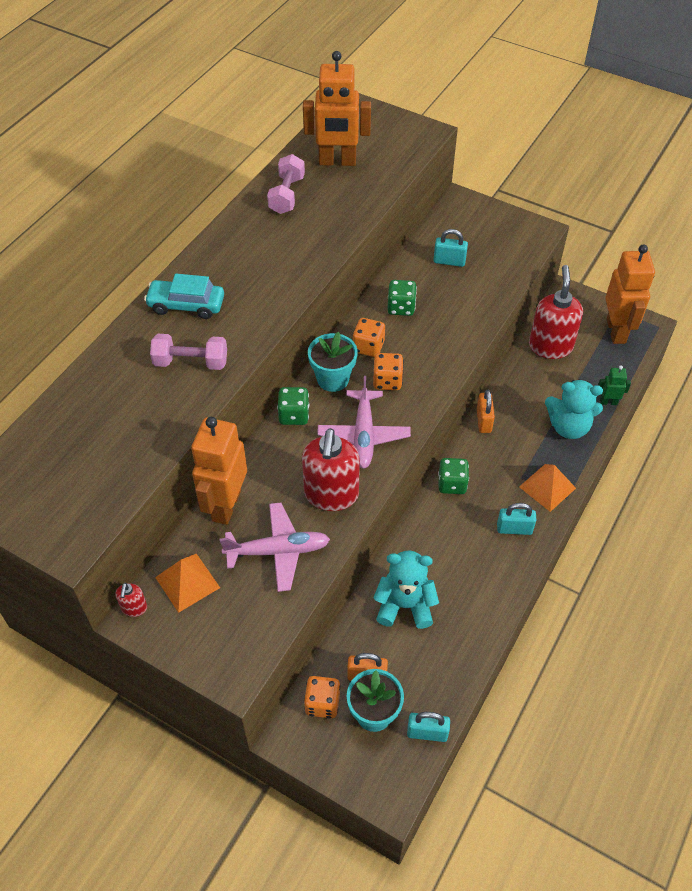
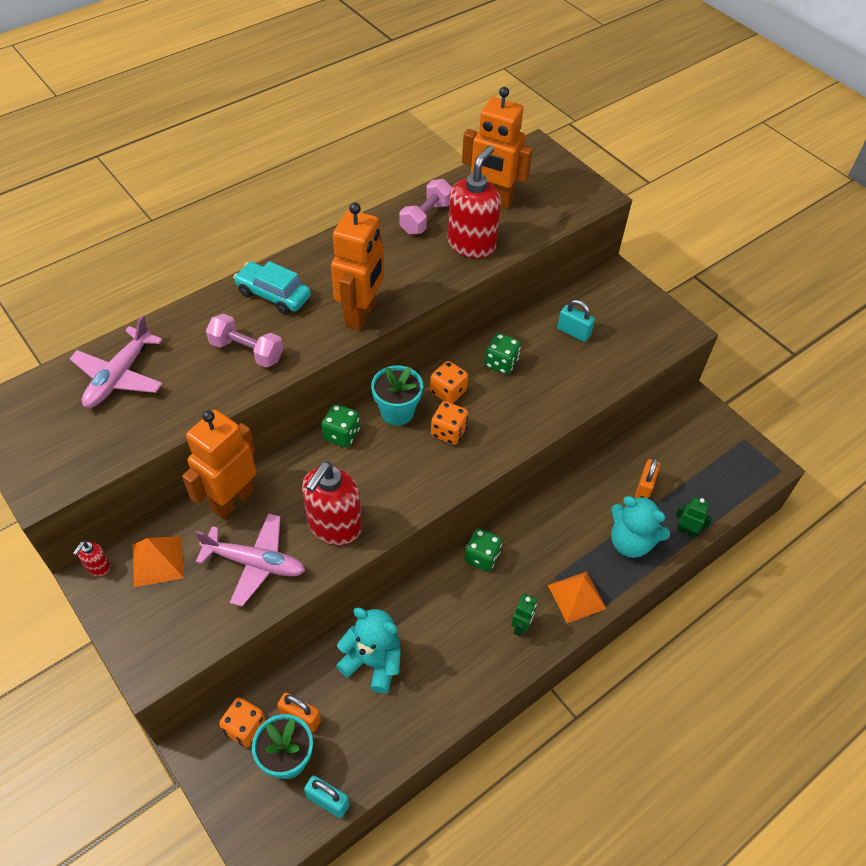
camera: 20 degrees right, 0 degrees up
(363, 435) = (397, 478): pink plane -> pink plane (119, 376)
(484, 420) = (546, 504): orange padlock -> orange padlock (644, 487)
(514, 529) = (521, 627): turquoise padlock -> green robot
(550, 346) = (653, 452): red soap dispenser -> red soap dispenser (471, 244)
(616, 331) = (732, 459): orange robot -> orange robot (361, 314)

